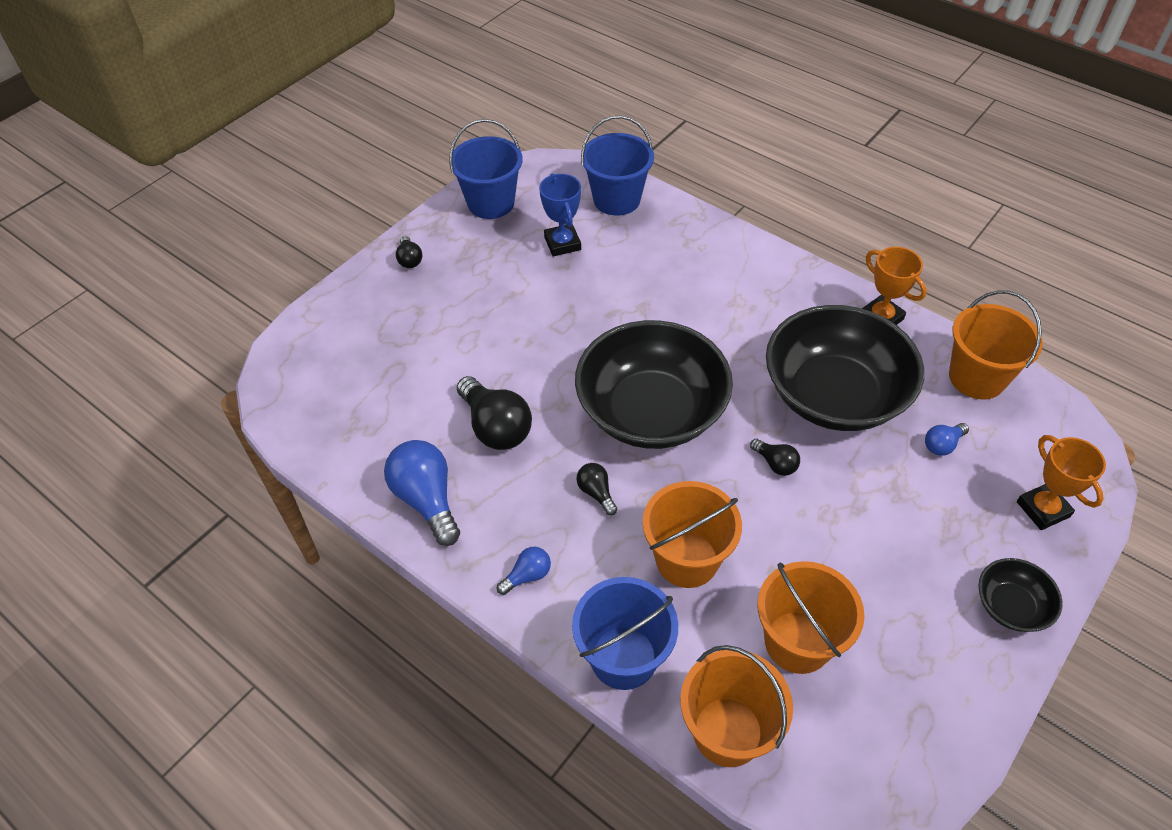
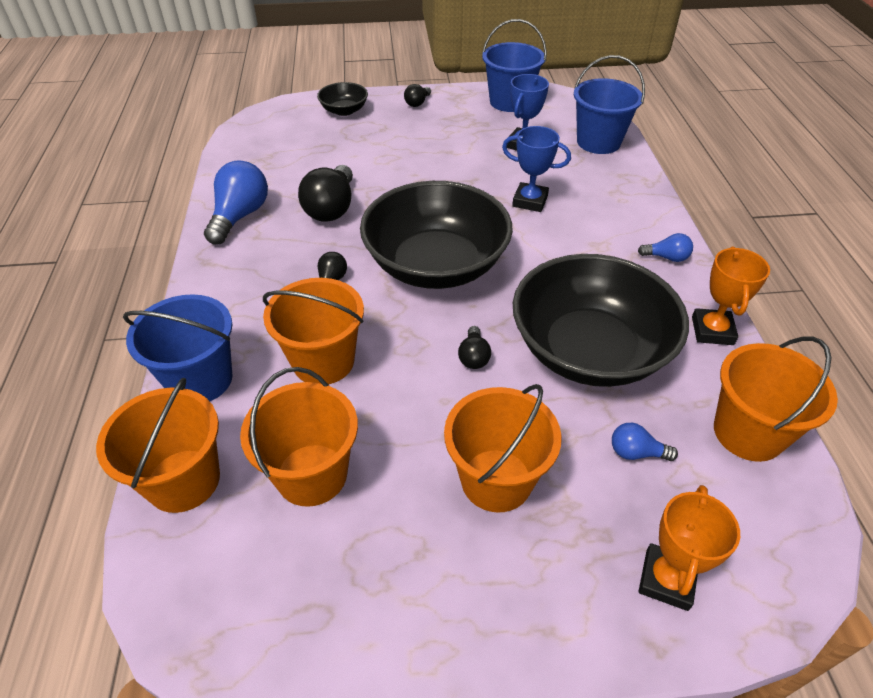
camera: 45 degrees right, 5 degrees down
(527, 576) = (225, 292): blue light bulb -> blue light bulb (666, 257)
(640, 297) = (530, 201): none -> blue trophy
(898, 536) = (496, 480): none -> orange bucket
(1010, 606) = (517, 620): black bowl -> black bowl (344, 110)

